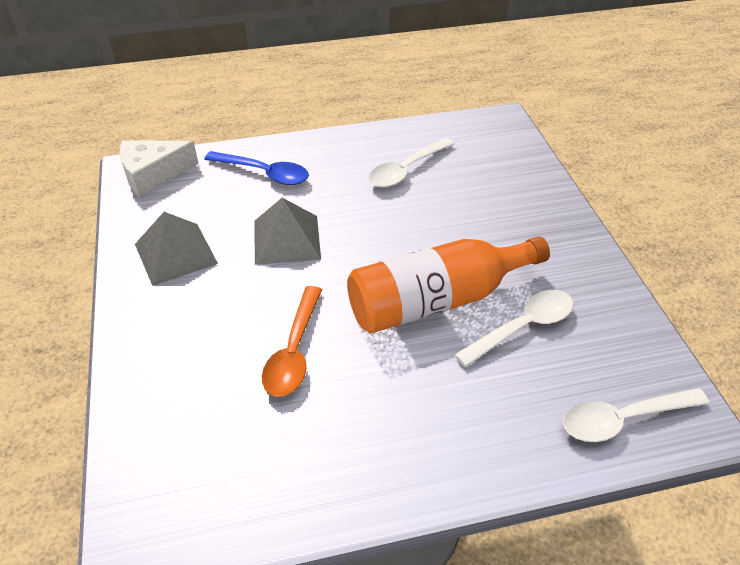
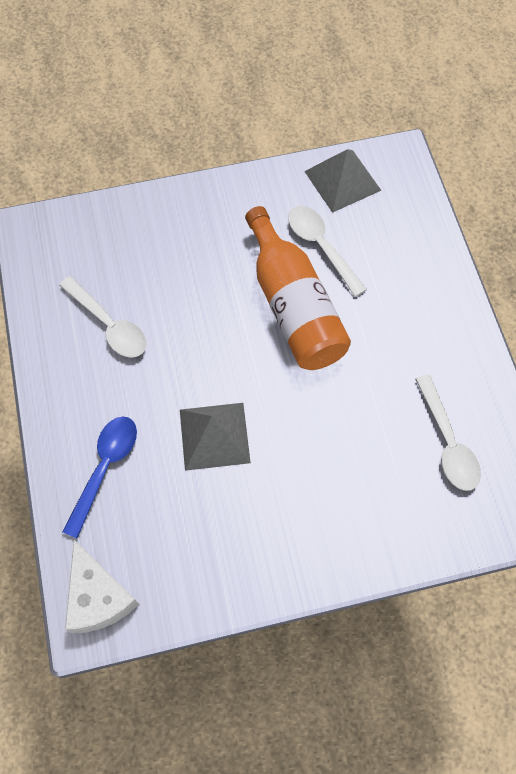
camera: 90 degrees left, 20 degrees up
(175, 253) = (234, 543): grey pyramid -> grey pyramid (342, 180)
(294, 351) = (355, 418): orange spoon -> none
(623, 419) = (403, 196): white spoon -> white spoon (447, 442)

